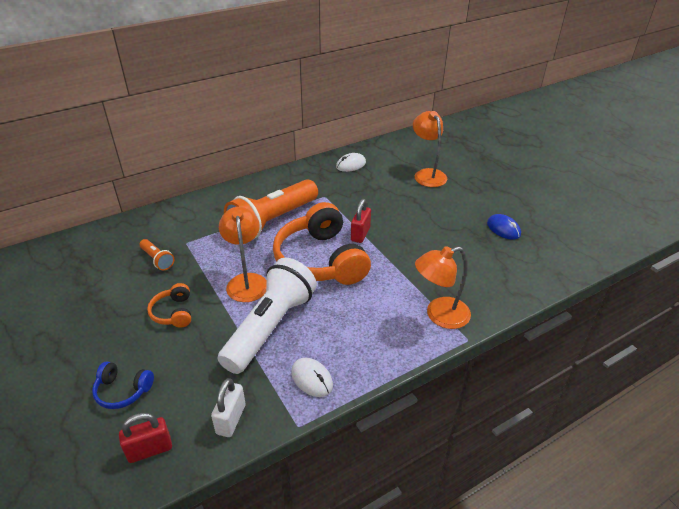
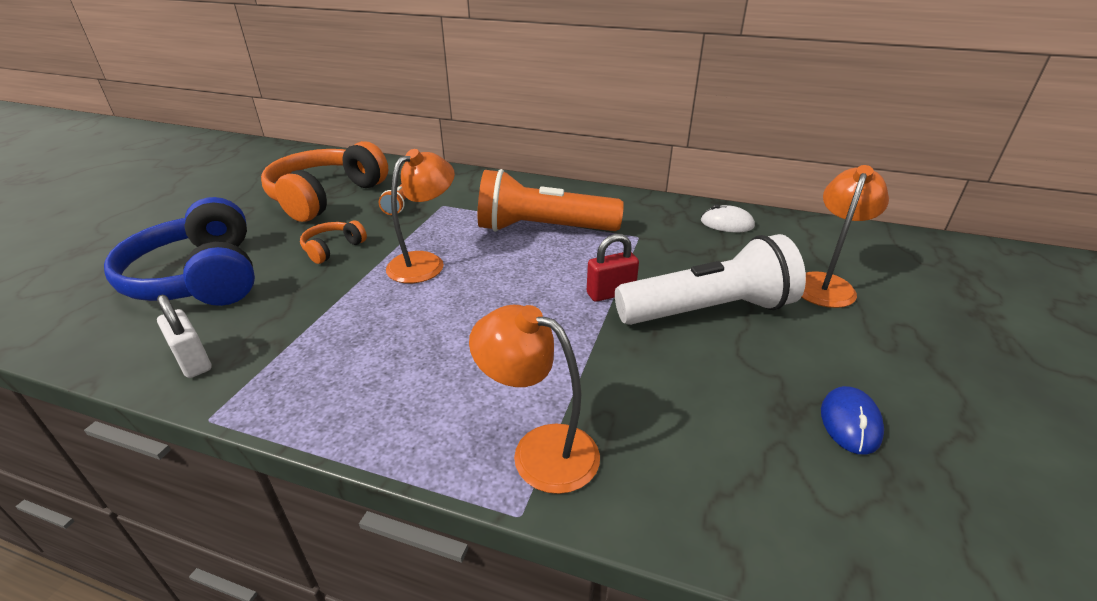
camera: 50 degrees right, 5 degrees down
(123, 391) = (200, 278): blue headphones -> blue headphones, size x2.21
(150, 450) = (123, 332): red padlock -> none
(231, 419) = (193, 361): white padlock -> white padlock turned 75 degrees clockwise
(270, 327) = (366, 313): white flashlight -> white flashlight (709, 310)
(312, 379) = (300, 388): white mouse -> none
(320, 260) = (521, 289): orange headphones -> orange headphones (325, 196)

